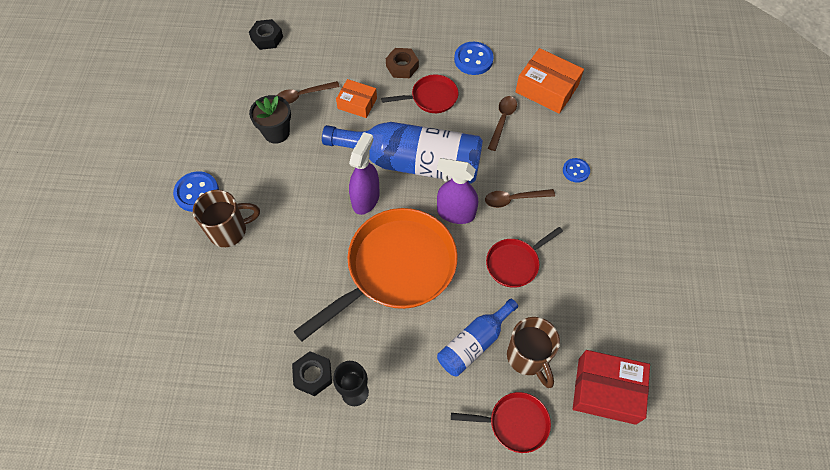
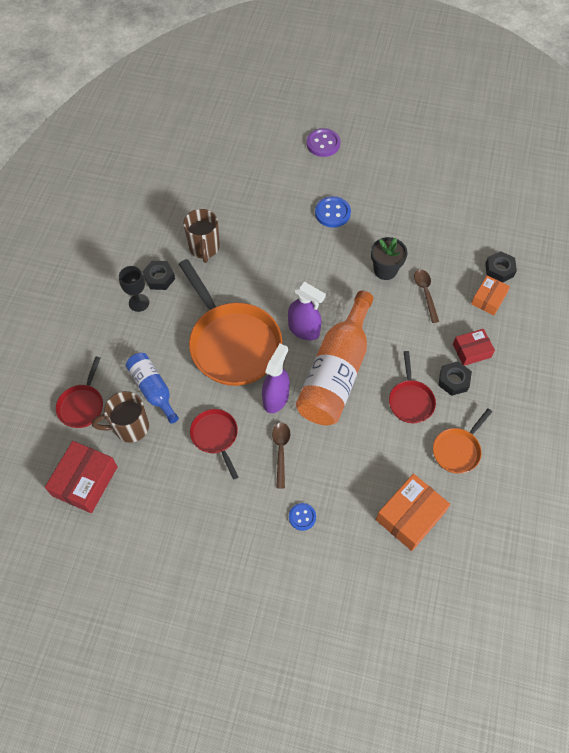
camera: 100 degrees right, 0 degrees up
(81, 217) = (323, 144): none -> purple button
(229, 230) = (292, 233): brown mug -> brown mug (204, 248)
(357, 103) = (411, 336): orange box -> orange box (488, 299)
(366, 55) = (471, 351): none -> red box
(402, 66) = (453, 381): brown nut -> black nut
(413, 162) = (336, 373): blue bottle -> orange bottle
(473, 59) = (457, 450): blue button -> orange pan
(502, 120) = (373, 461): brown spoon -> none

